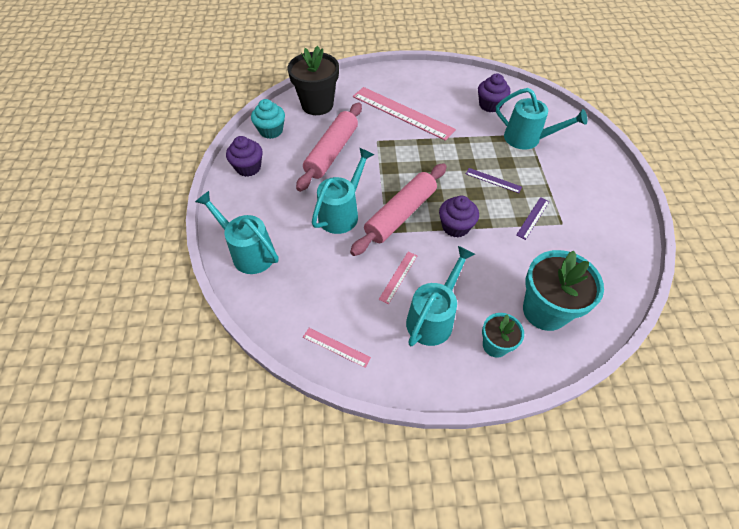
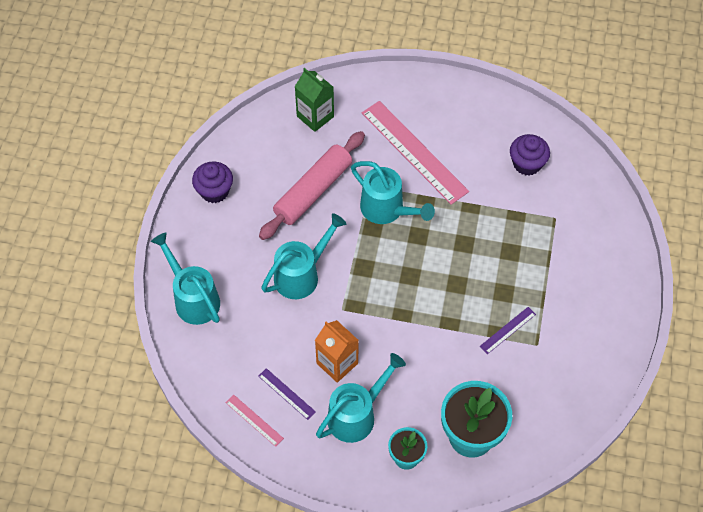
camera: 15 degrees right, 5 degrees up
(271, 131) = (251, 144): turquoise cupcake -> none
(317, 105) = (315, 116): black flower pot -> green carton
(398, 277) = (337, 363): pink ruler -> orange carton
(400, 214) = (364, 291): pink rolling pin -> none
(455, 227) = (418, 320): purple cupcake -> none
(493, 180) = (484, 272): purple ruler -> purple ruler (286, 393)
(528, 139) = (550, 225): turquoise watering can -> turquoise watering can (387, 210)

